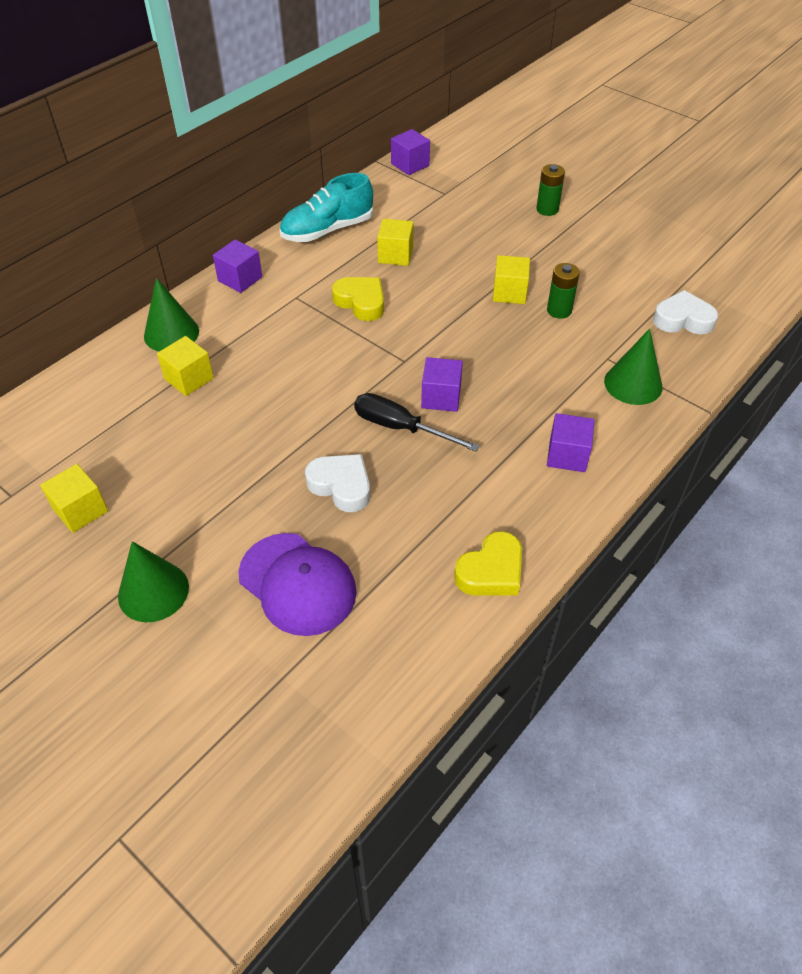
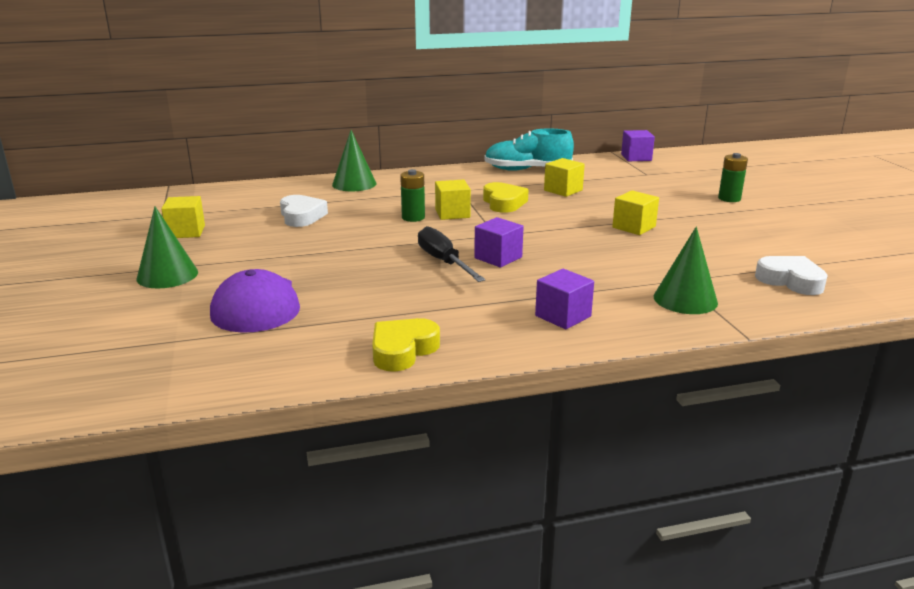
camera: 35 degrees right, 25 degrees down
(189, 378) = (335, 203): yellow cube -> yellow cube (452, 213)
(240, 279) = (433, 175): purple cube -> none
(341, 486) = (358, 273): white heart -> white heart (301, 216)
(491, 571) = (402, 350): yellow heart -> yellow heart turned 135 degrees clockwise
(559, 310) = (667, 246): green battery -> green battery (413, 217)

